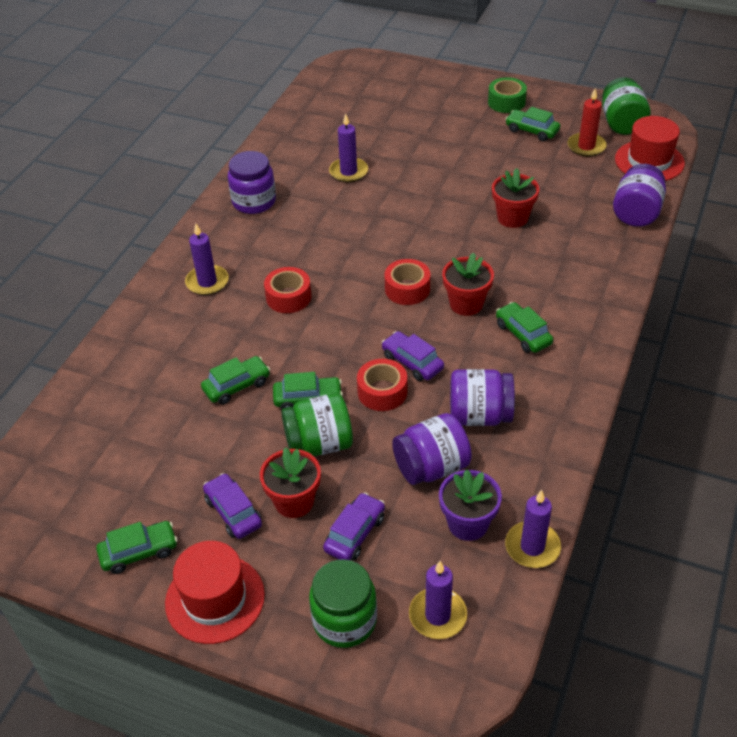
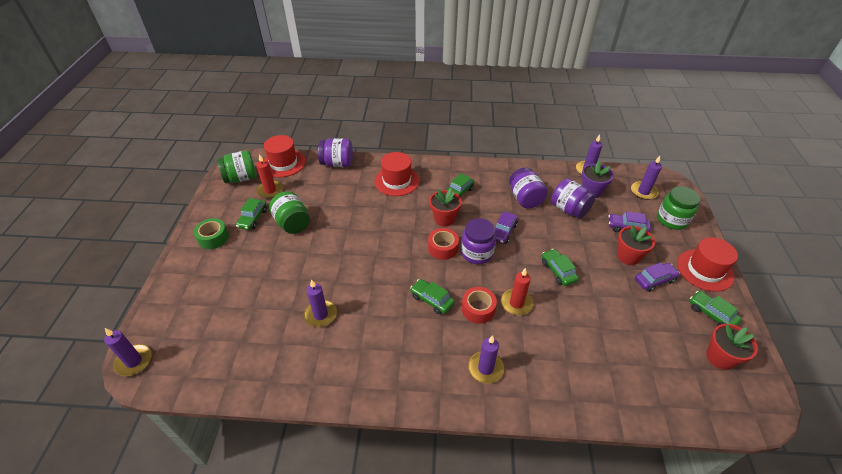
camera: 110 degrees left, 0 degrees up
(233, 512) = (654, 280): purple car -> purple car turned 150 degrees counterclockwise
(236, 386) = (570, 311): green car -> green car (431, 300)
(254, 202) = (376, 371): purple jar -> purple jar (477, 253)
(277, 335) = (516, 303): none -> red candle
(319, 444) = (585, 256): green jar -> green jar (292, 223)
(353, 62) = (134, 361): none -> purple candle
(382, 392) = (532, 239): red tape -> none
(512, 218) = (355, 212): red flower pot -> red flower pot (720, 358)
(574, 269) = (396, 181): none -> red hat

